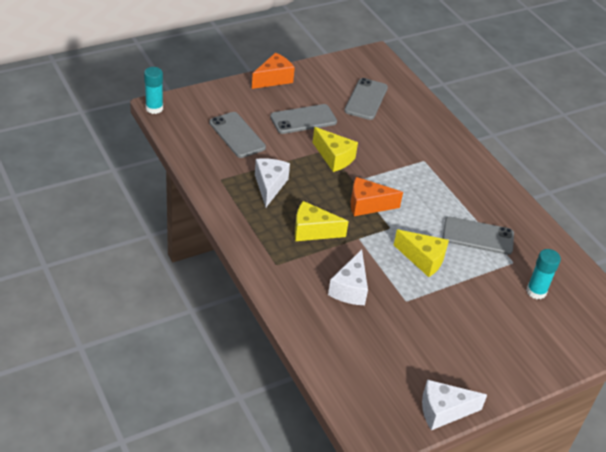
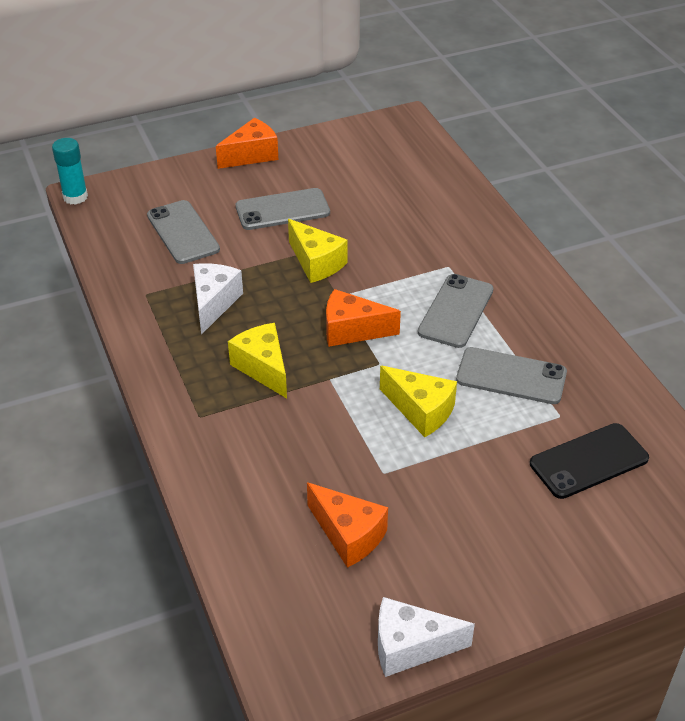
camera: 10 degrees right, 0 degrees up
(312, 231) = (263, 368): yellow cheese -> yellow cheese turned 45 degrees clockwise
(350, 289) = (301, 453): white cheese -> none
(366, 99) = (379, 181): grey phone -> grey phone (456, 311)
(391, 341) = (348, 535): none -> orange cheese
(536, 291) = (588, 461): turquoise glue stick -> black phone

